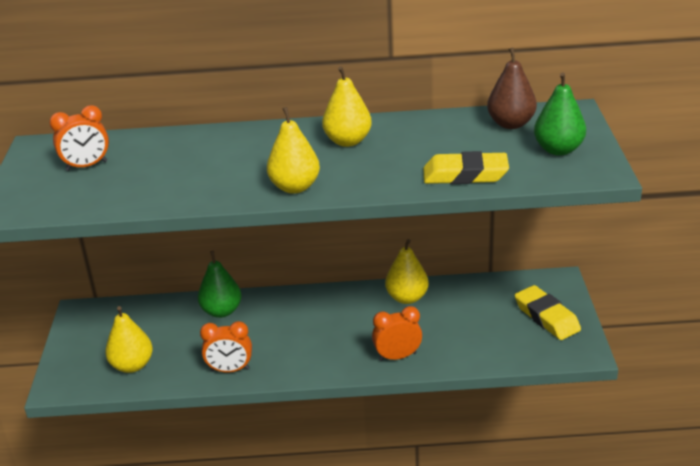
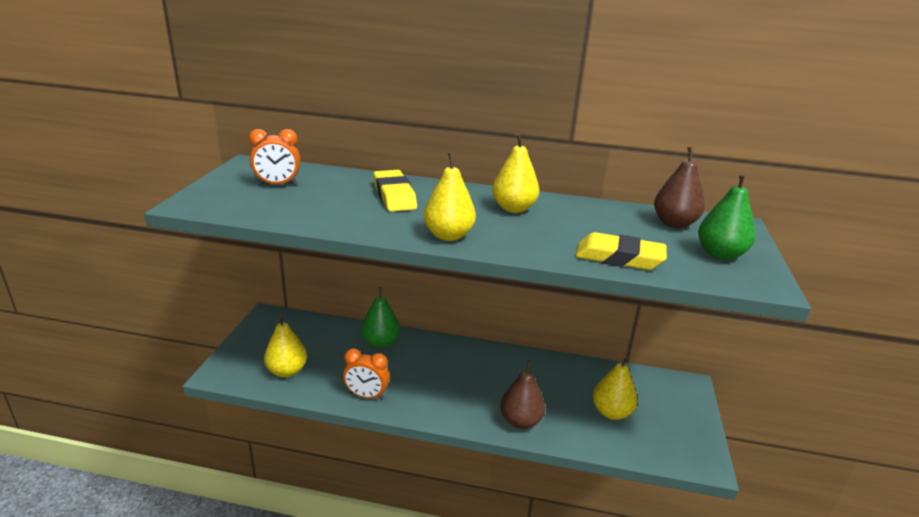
camera: 10 degrees right, 5 degrees down
(397, 356) = (520, 421): orange clock -> brown pear
(407, 298) = (544, 368): yellow pear -> yellow pear (611, 412)
(546, 317) = (672, 417): yellow eraser -> yellow eraser (394, 196)

